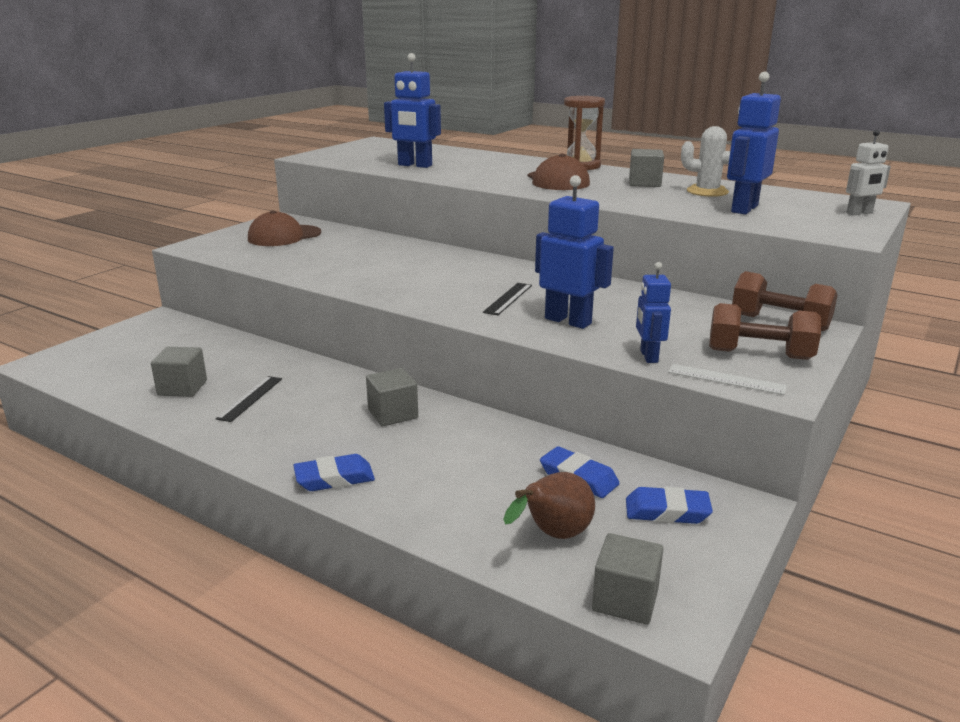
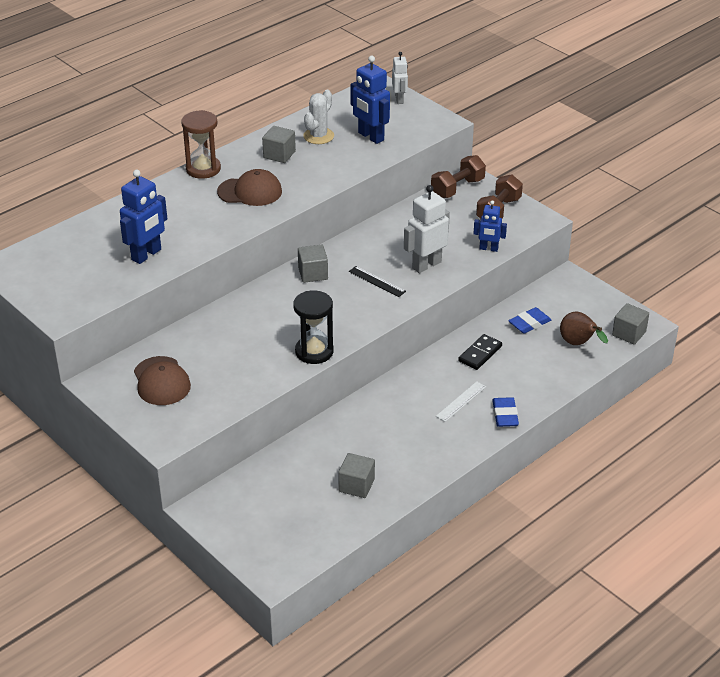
camera: 75 degrees left, 15 degrees up
(250, 398) = (387, 449): black ruler -> none
(349, 284) = (314, 351): none -> black hourglass
(393, 414) = (434, 383): grey cube -> grey cube (313, 273)
(475, 442) = (480, 354): none -> black domino
(568, 321) = (426, 265): blue robot -> white robot
(667, 511) = (567, 302): blue eraser -> none
(726, 379) = (524, 231): white ruler -> white ruler (461, 401)

